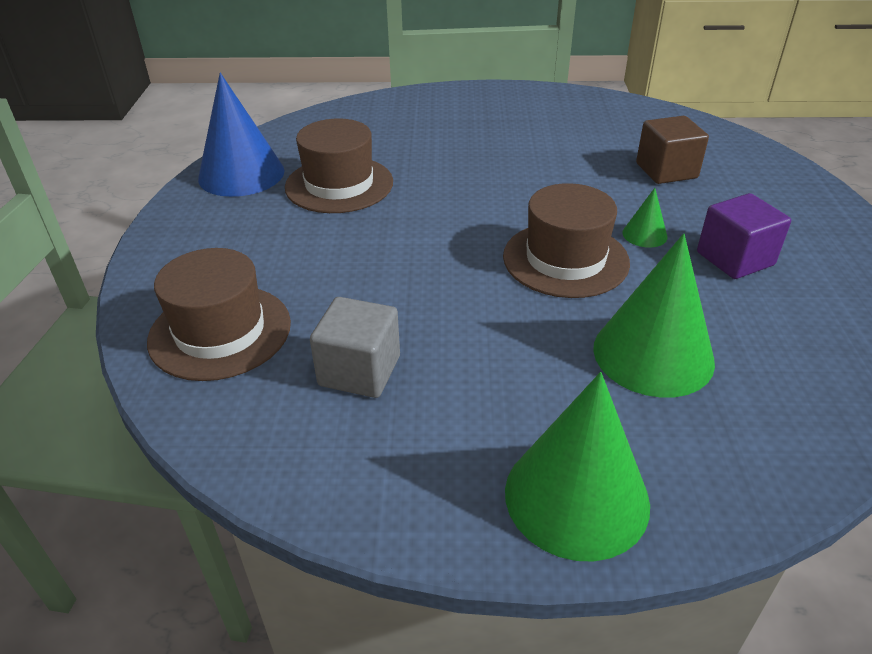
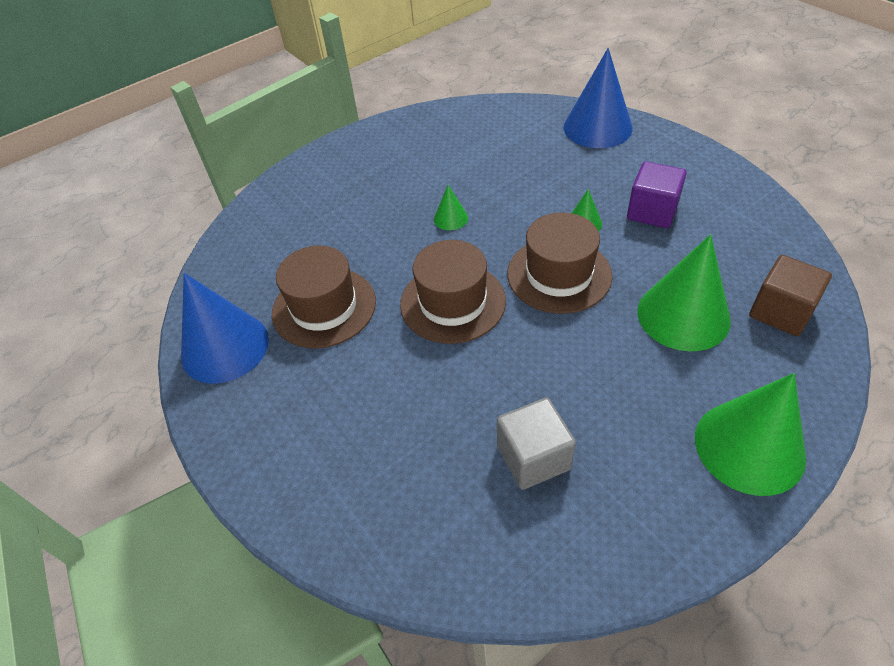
camera: 35 degrees left, 10 degrees up
(220, 331) = (396, 501): brown hat -> brown hat (453, 302)
(520, 175) = (450, 218): none -> green cone
(666, 171) = (541, 160): brown cube -> brown cube (780, 312)
(764, 171) = (597, 127): none -> blue cone

